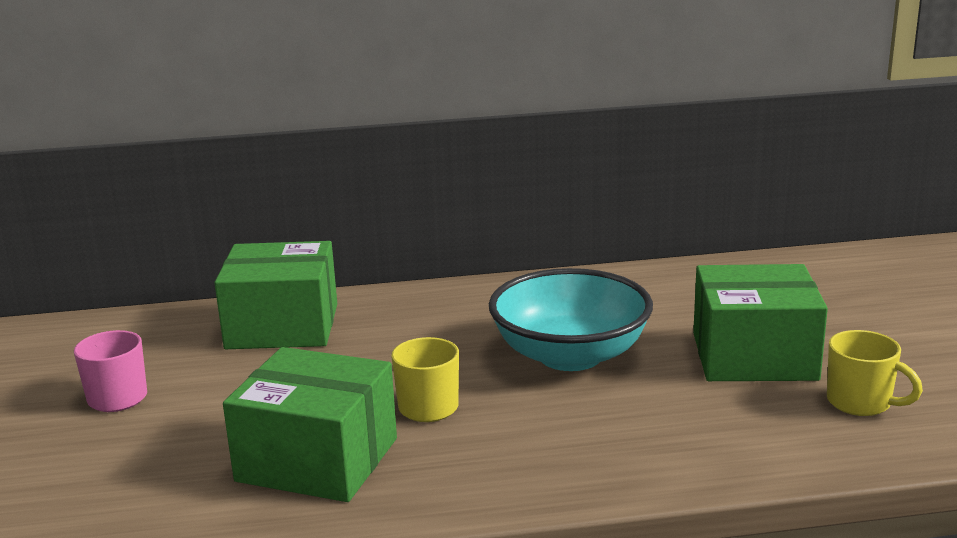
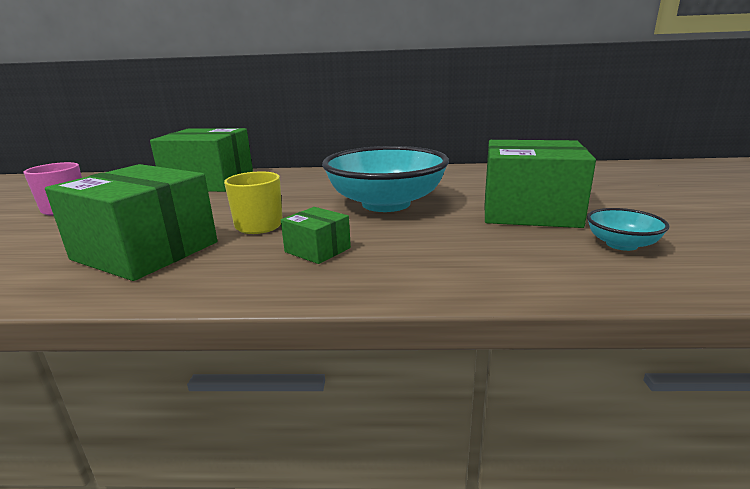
camera: 10 degrees right, 0 degrees up
(528, 440) = (317, 250): none -> green box
(861, 403) = (621, 244): yellow mug -> turquoise bowl

